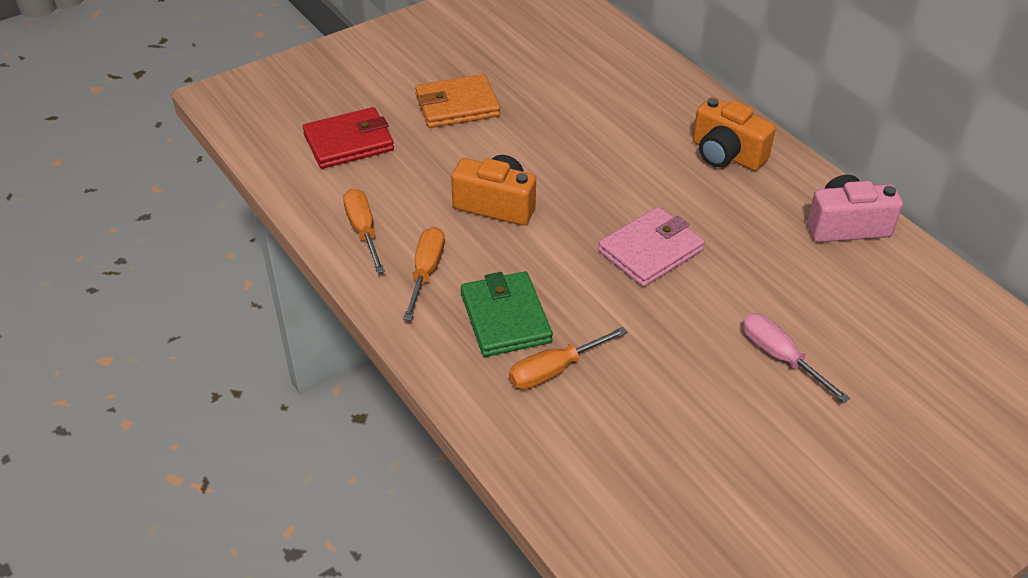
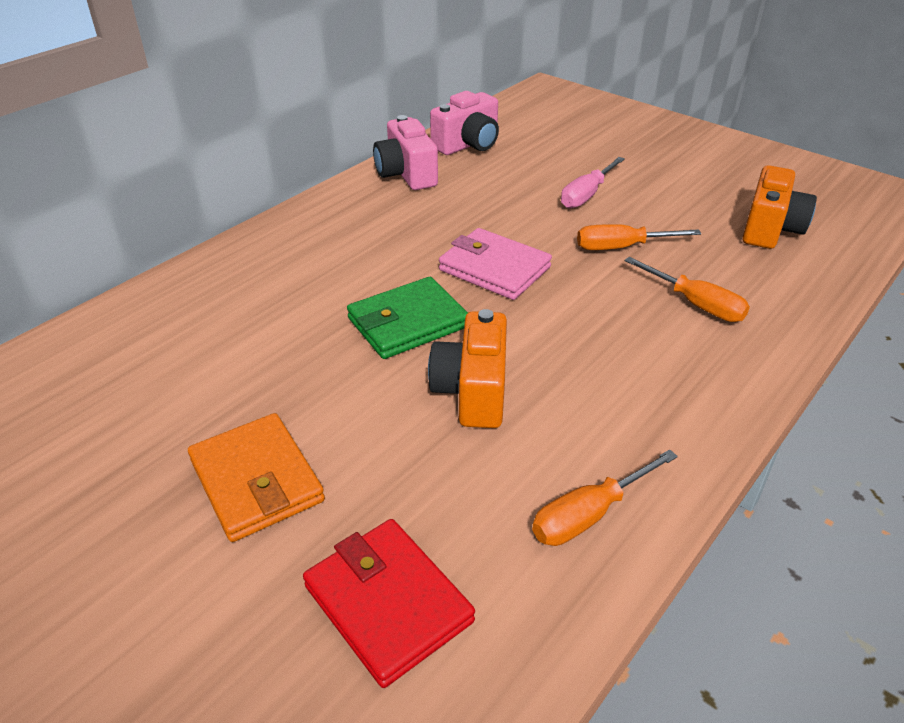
camera: 105 degrees left, 5 degrees down
(426, 271) = (625, 427): orange screwdriver -> orange screwdriver (620, 247)
(505, 318) = (653, 347): green wallet -> green wallet (408, 323)
(726, 154) = (318, 239): orange camera -> orange camera (770, 229)
(918, 288) = (468, 145): none -> pink camera

